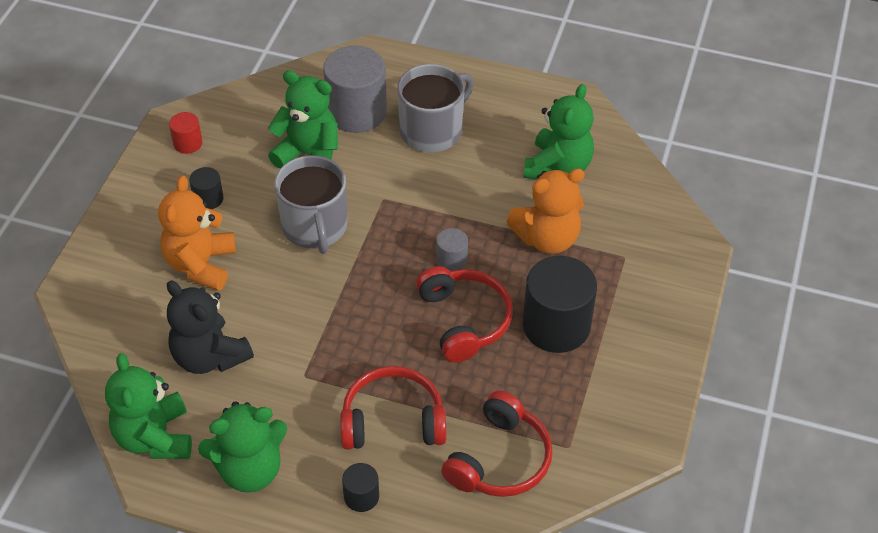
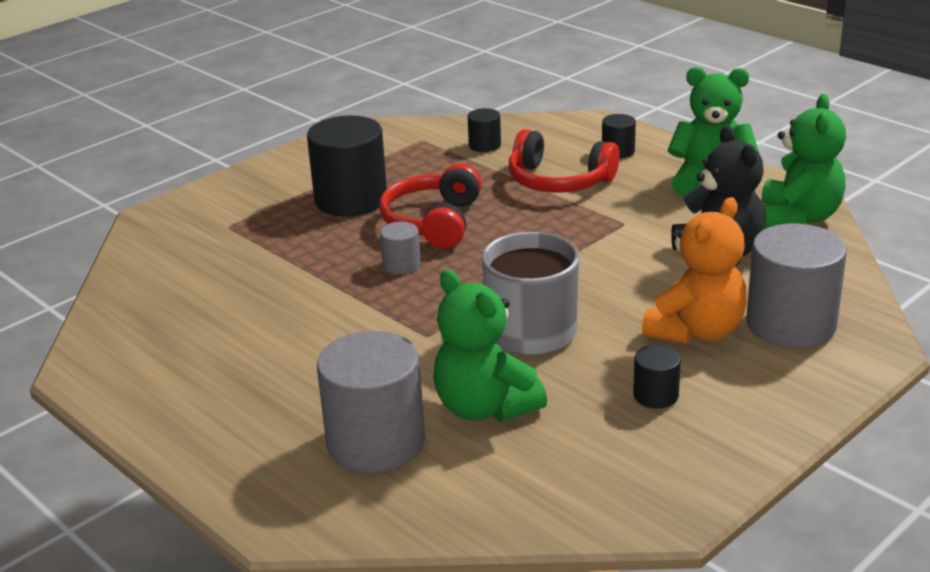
camera: 150 degrees left, 20 degrees down
(135, 295) = (790, 324): none -> grey cylinder
(188, 143) = (655, 475): red cylinder -> none
(432, 130) = (296, 389): grey mug -> none
(500, 459) = (484, 145): red headphones -> black cylinder
(547, 238) = (284, 256): orange teddy bear -> none
(558, 167) = (195, 310): green teddy bear -> none

